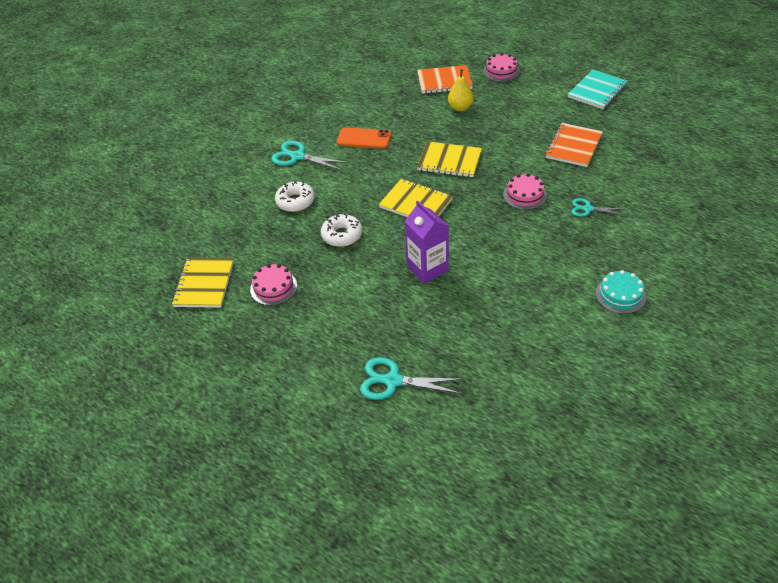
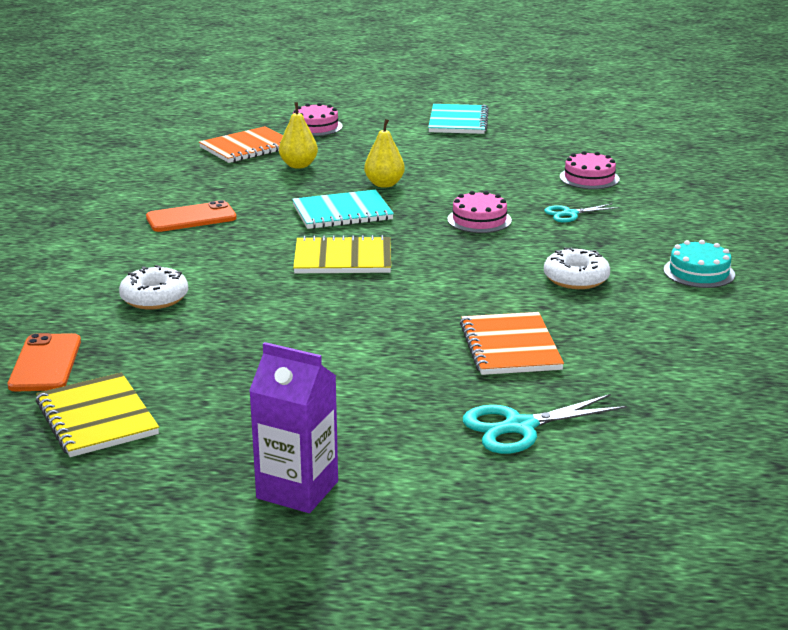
camera: 35 degrees left, 20 degrees down
(211, 234) = (45, 363): none -> orange phone
(273, 287) = (223, 390): pink cake -> pink cake (589, 178)
(298, 156) = (105, 255): turquoise scissors -> none
(342, 235) = (270, 312): white donut -> white donut (576, 278)
(427, 268) = (434, 312): purple carton -> purple carton (297, 490)
(449, 161) = (342, 212): yellow notebook -> turquoise notebook
(496, 142) = (384, 184): none -> yellow pear
(573, 146) = (487, 169): orange notebook -> orange notebook (510, 347)

